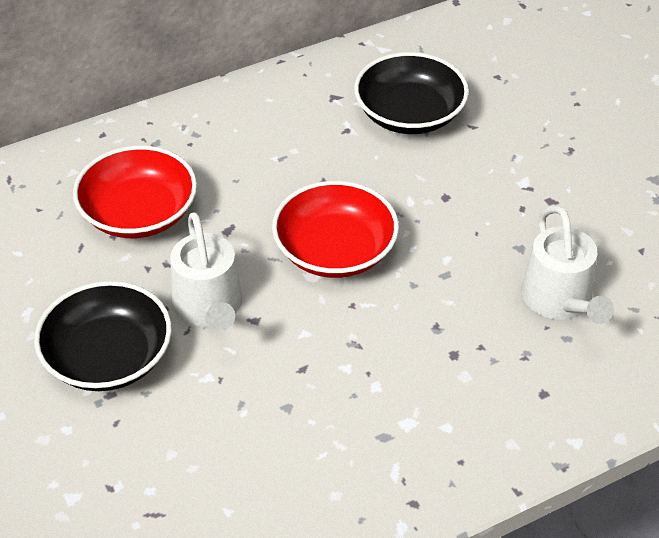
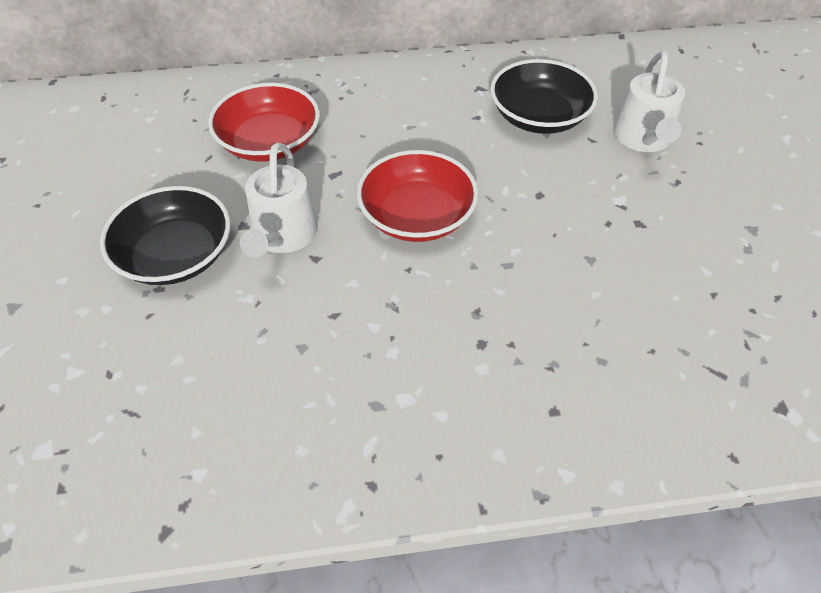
camera: 20 degrees right, 5 degrees up
(560, 300) = (610, 321): white watering can -> white watering can (643, 138)

